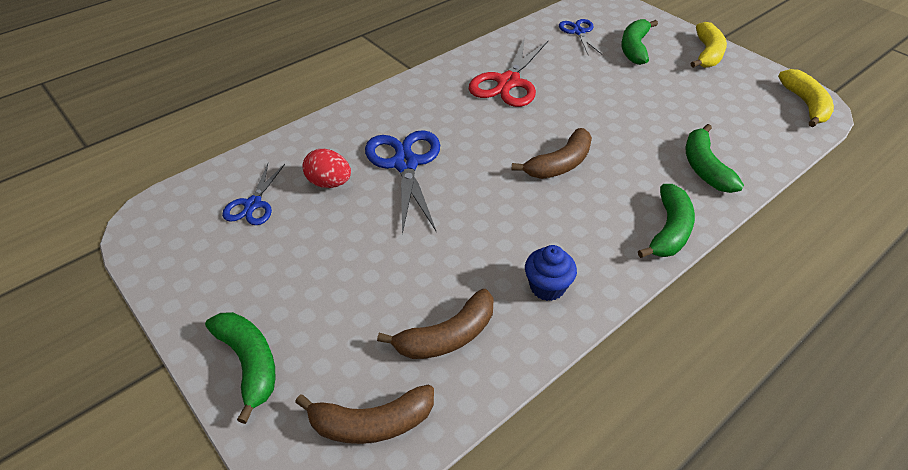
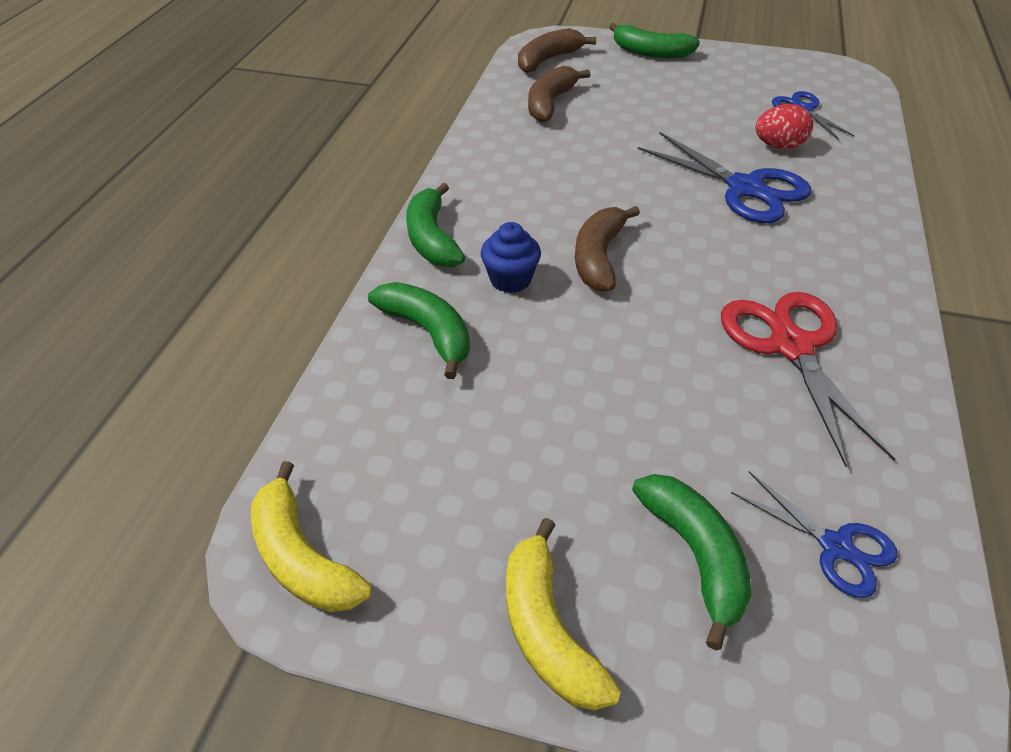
camera: 145 degrees right, 0 degrees up
(547, 287) = (508, 153): blue cupcake -> blue cupcake (510, 280)

